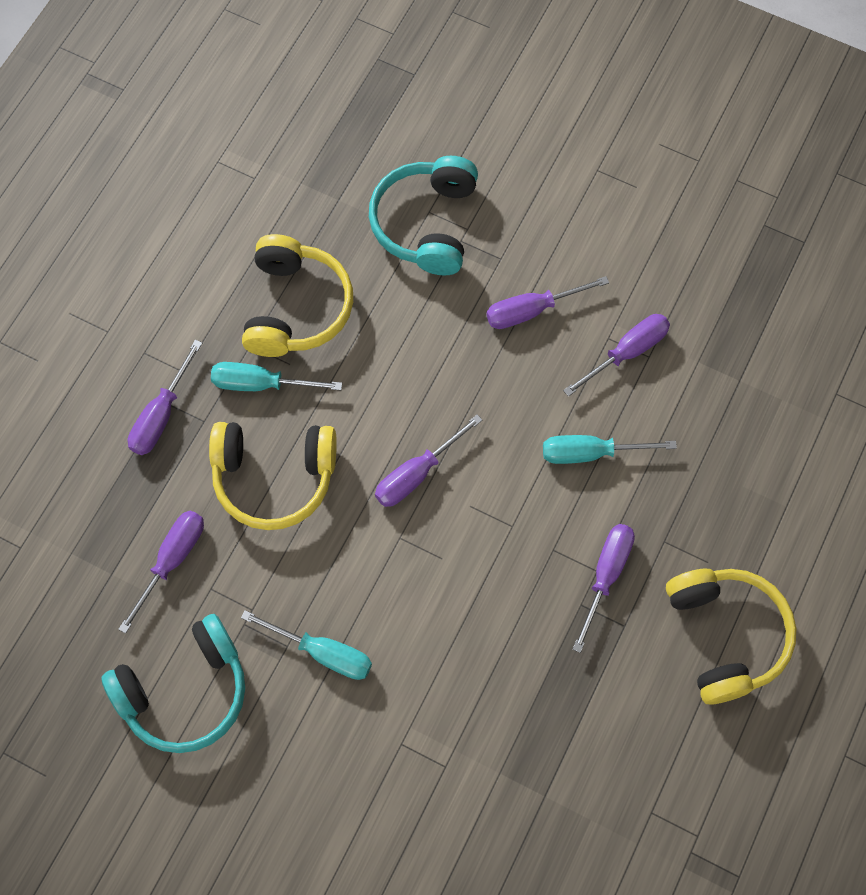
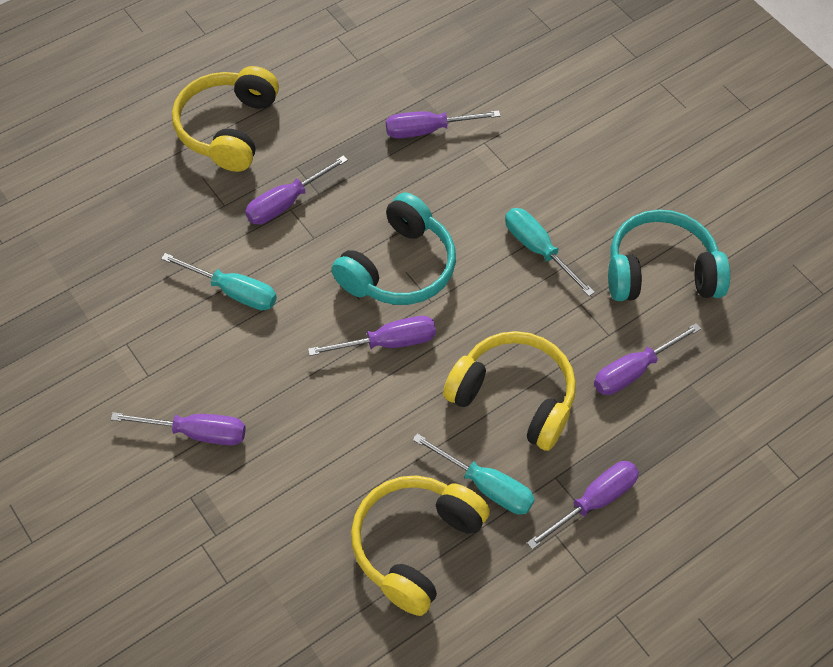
camera: 155 degrees left, 10 degrees down
(426, 224) = (238, 570): turquoise headphones -> turquoise headphones (399, 267)
(627, 352) = (142, 355): purple screwdriver -> purple screwdriver (428, 130)

